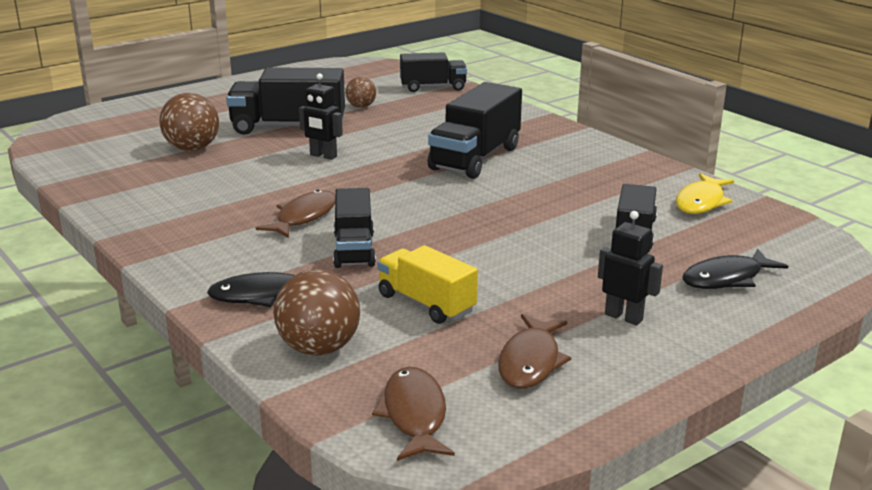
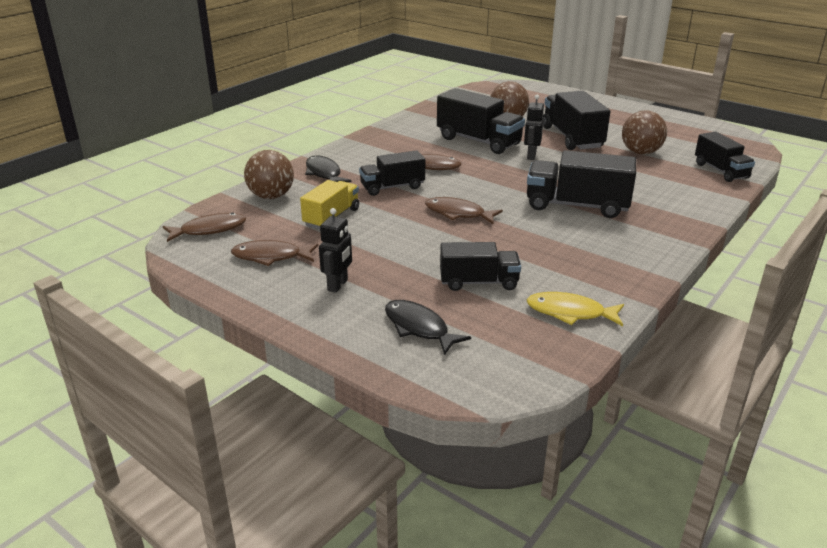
camera: 75 degrees right, 5 degrees up
(247, 176) = (478, 141): none -> black truck
(361, 106) = (640, 152): brown ball -> brown ball, size x1.68
(461, 220) = (458, 213): none -> brown fish

